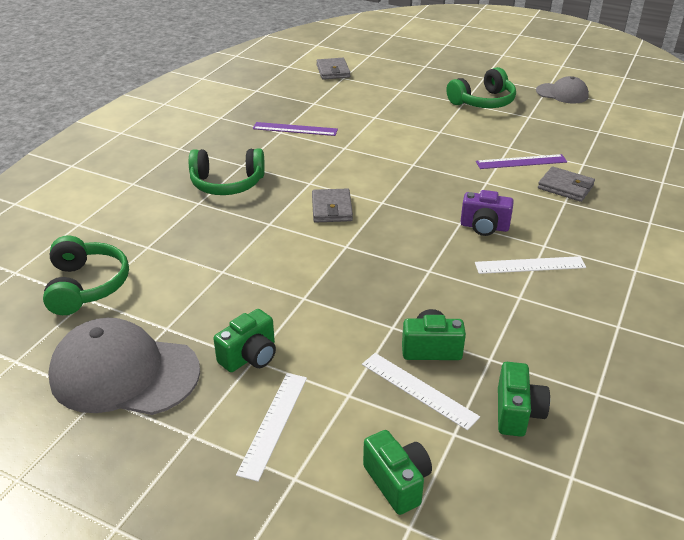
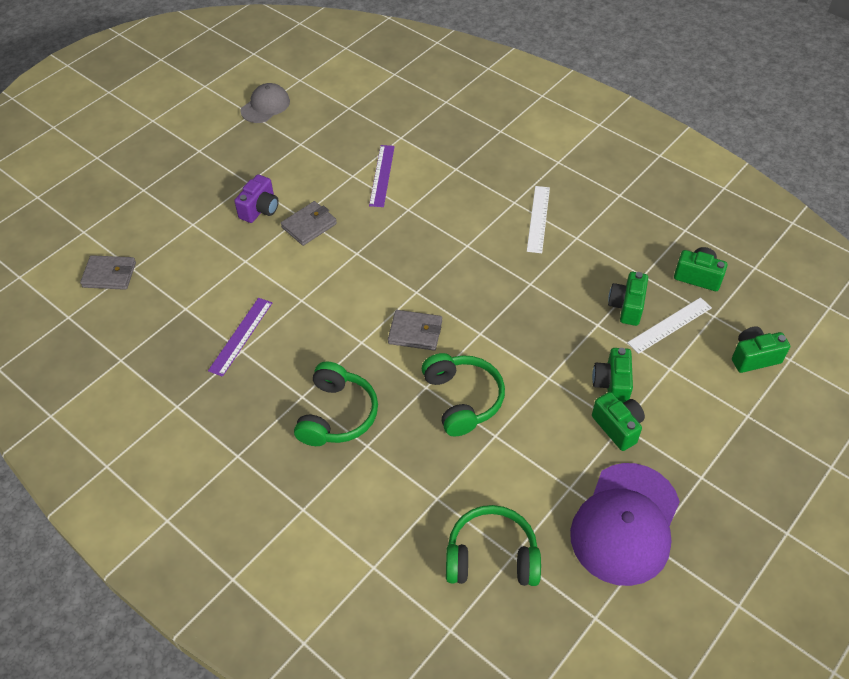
camera: 75 degrees left, 15 degrees up
(124, 373) = (625, 523): grey cap -> purple cap
(273, 424) = (694, 421): white ruler -> none
(309, 346) = (612, 384): none -> green camera
(483, 102) = (253, 167): green headphones -> green headphones (462, 399)
(484, 227) = (478, 231): purple camera -> purple camera (260, 209)
(565, 187) = (434, 161): grey wallet -> grey wallet (309, 225)

